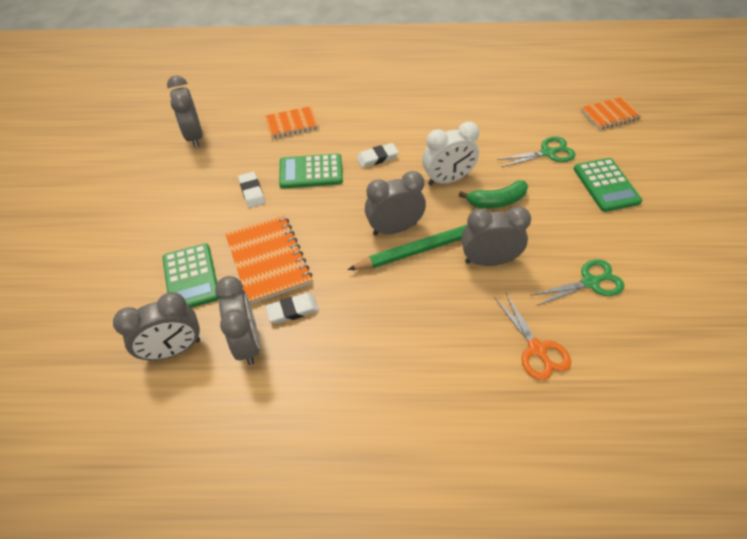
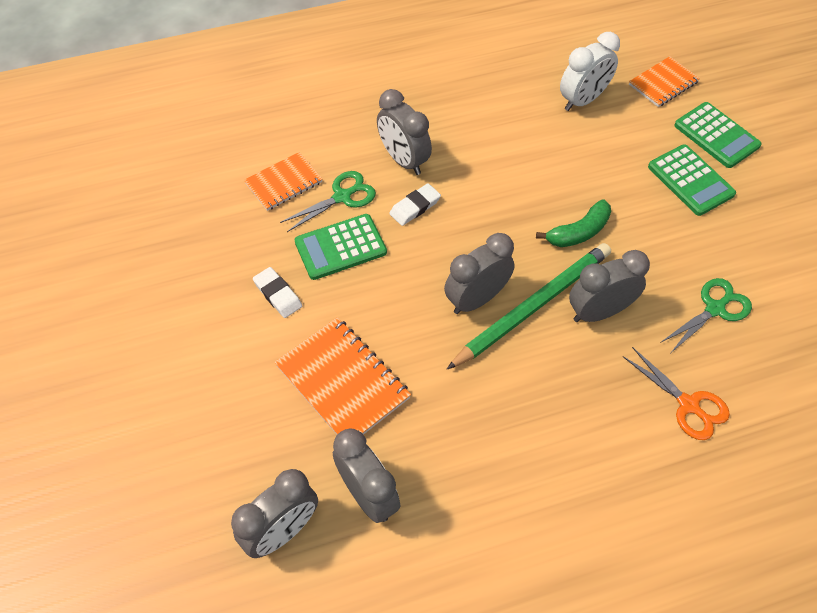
camera: 20 degrees left, 5 degrees up
(191, 277) = (256, 432): green calculator -> green calculator (716, 135)
(194, 137) = (160, 233): grey clock -> grey clock (403, 160)
(292, 310) = (402, 438): white eraser -> none
(447, 180) = (511, 217): white clock -> white clock (582, 100)
(548, 153) = (612, 152): green scissors -> green scissors (342, 197)

